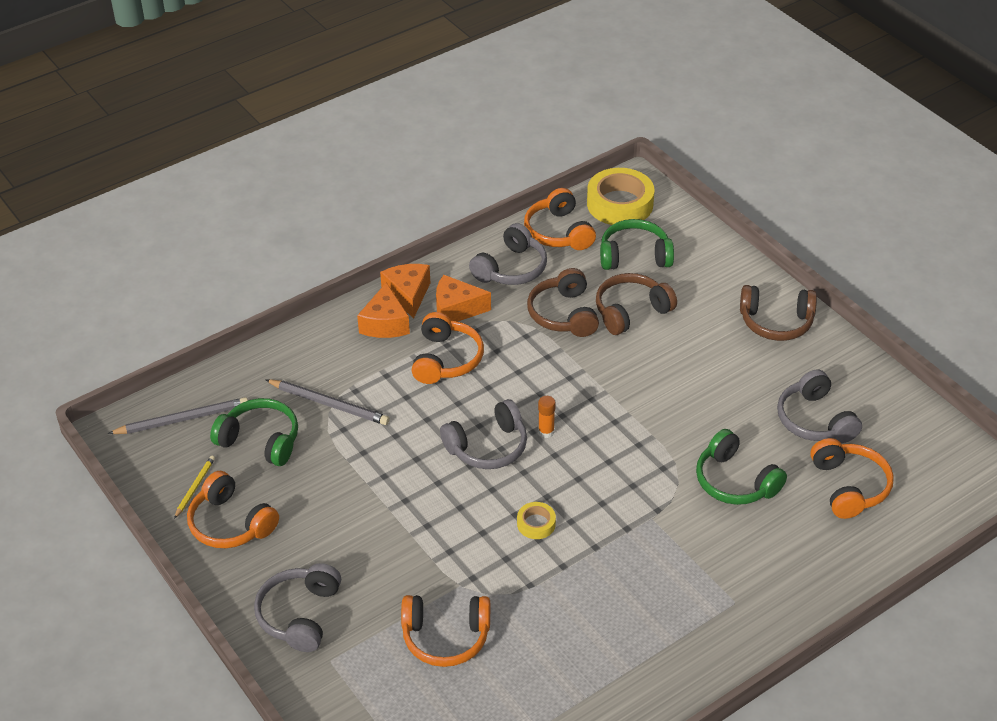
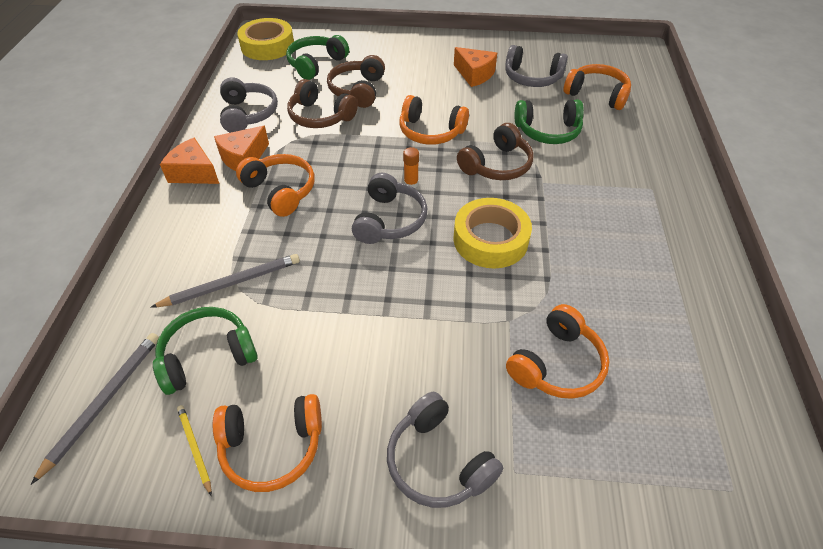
camera: 50 degrees left, 5 degrees up
(385, 324) = (201, 201): orange cheese -> orange cheese (474, 74)
(536, 524) = (490, 239): yellow tape -> yellow tape, size x2.09
(558, 232) = (250, 79): orange headphones -> orange headphones (430, 132)
(776, 322) = (440, 49): brown headphones -> brown headphones (497, 165)

